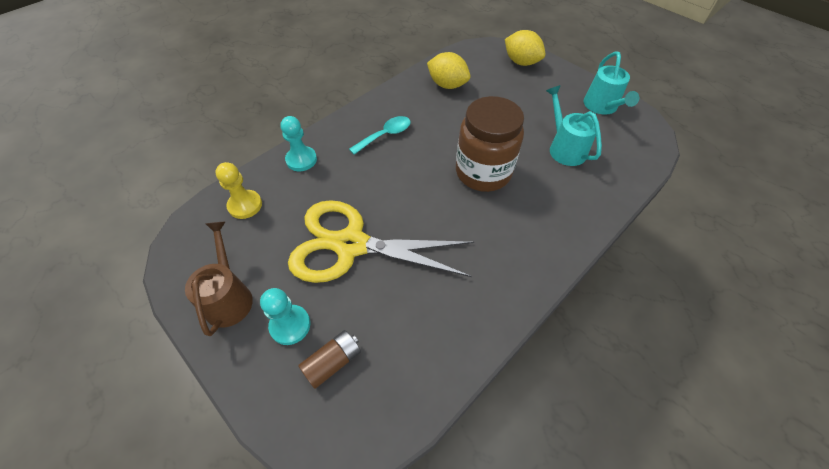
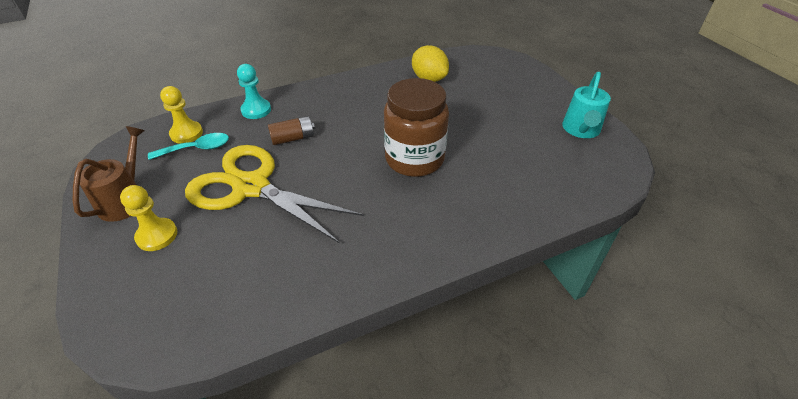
camera: 20 degrees right, 10 degrees down
(290, 325) = (157, 235): turquoise pawn -> yellow pawn
(333, 362) = (170, 276): brown battery -> brown battery (293, 138)
(385, 135) = (342, 107): turquoise spoon -> turquoise spoon (197, 149)
(521, 62) = (517, 74): yellow lemon -> none
(564, 148) = (514, 157): turquoise watering can -> none

